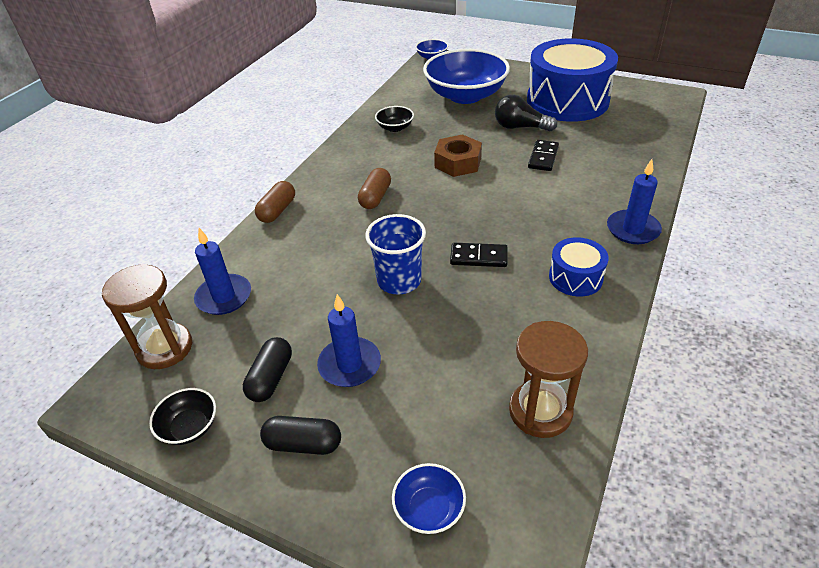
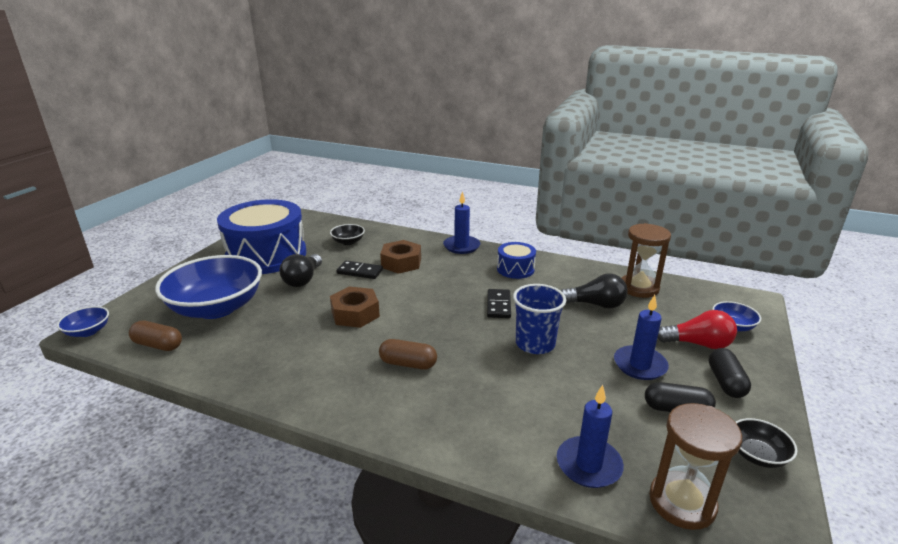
camera: 95 degrees left, 15 degrees down
(277, 211) = (427, 442): brown capsule -> brown capsule (158, 345)
(386, 442) = (698, 344): none -> red light bulb
(395, 127) = (264, 356): black bowl -> black bowl (348, 242)
(486, 348) = (595, 304): none -> black light bulb
(571, 183) = (401, 263): none -> brown nut

